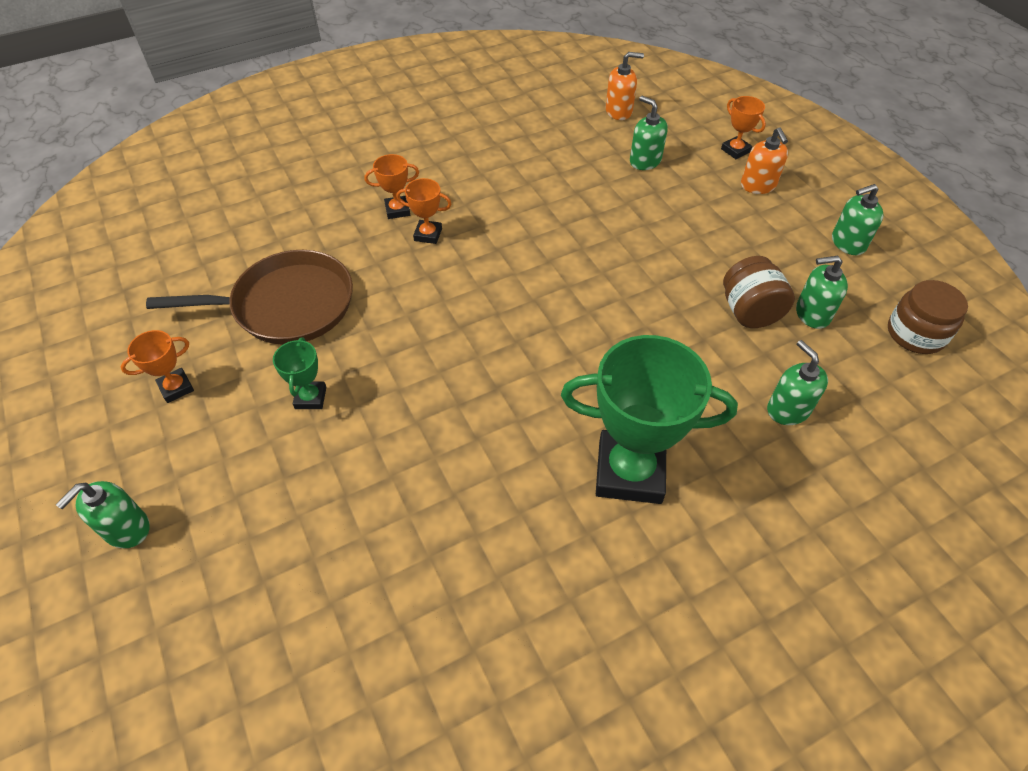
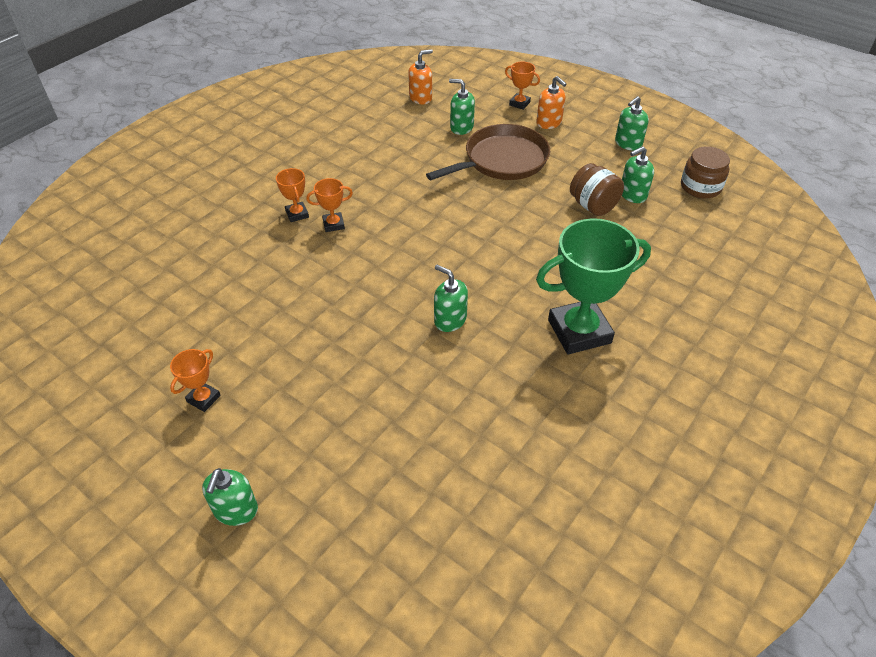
camera: 25 degrees left, 5 degrees down
(287, 305) = (255, 309): brown pan -> brown pan (502, 160)
(310, 398) = (320, 366): green trophy -> none
(397, 210) = (297, 214): orange trophy -> orange trophy turned 75 degrees counterclockwise
(788, 409) = (653, 258): green soap dispenser -> green soap dispenser (450, 320)

